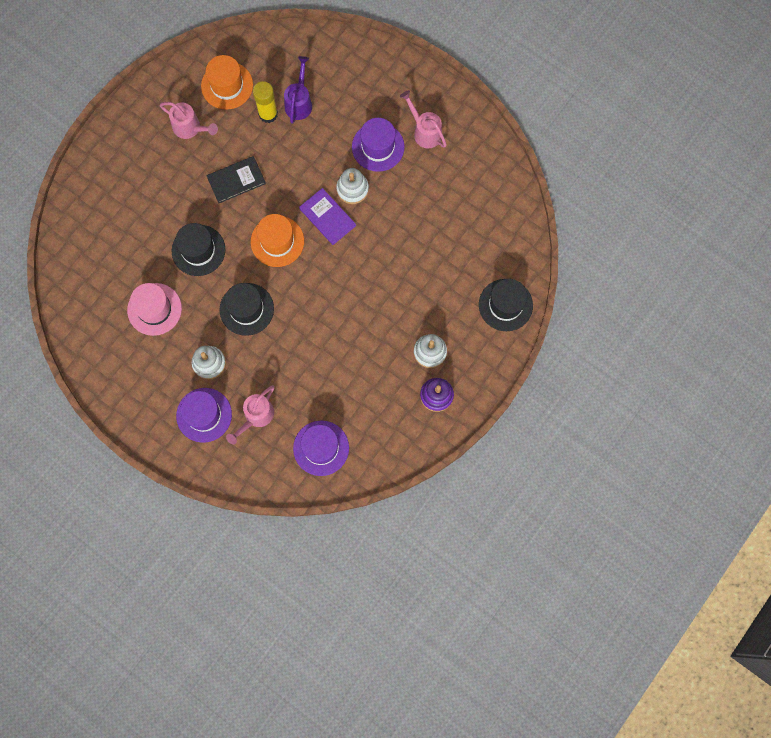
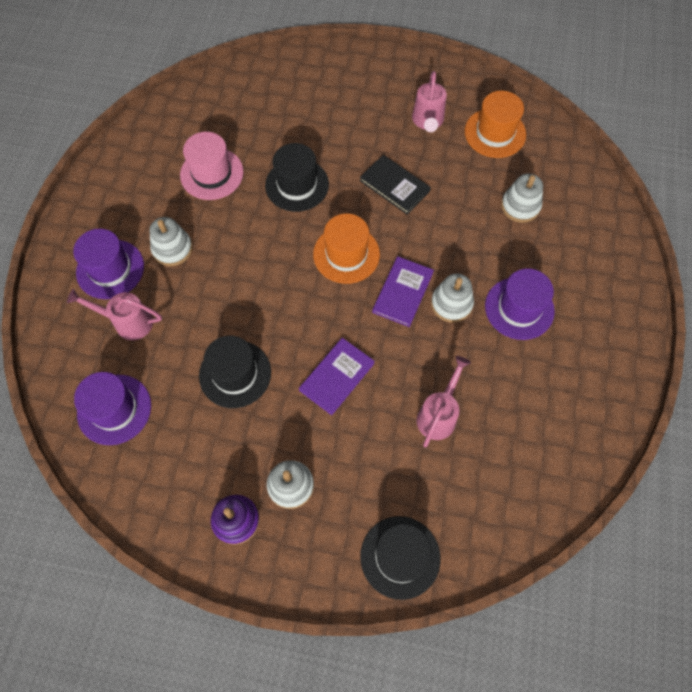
camera: 65 degrees right, 10 degrees down
(246, 309) = (252, 258): black hat -> black hat (235, 374)
(268, 114) = (487, 183): yellow glue stick -> none
(299, 102) = (520, 206): purple watering can -> white stacking toy
(369, 290) = (337, 377): none -> purple book
(424, 131) = (571, 351): pink watering can -> pink watering can (438, 414)

